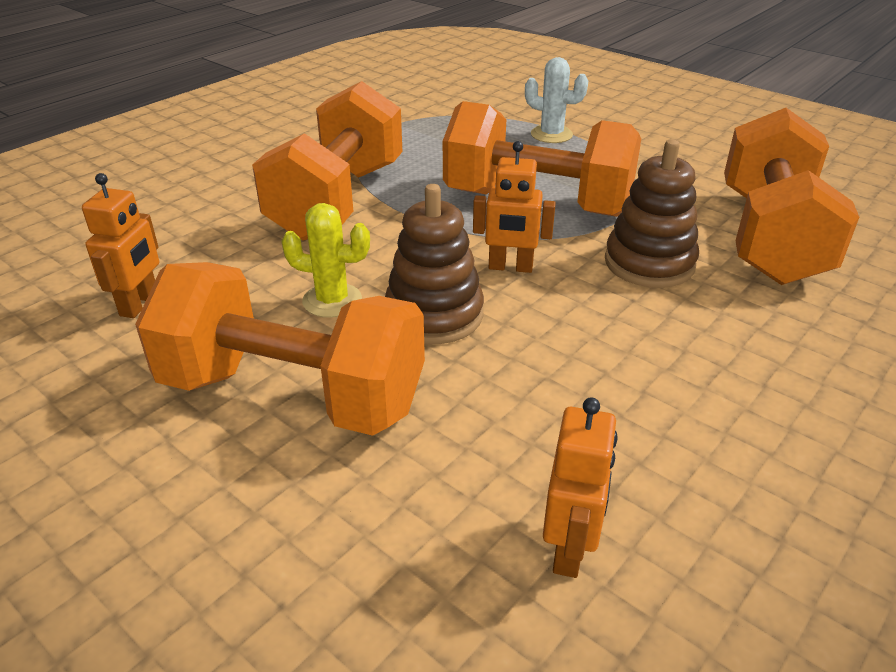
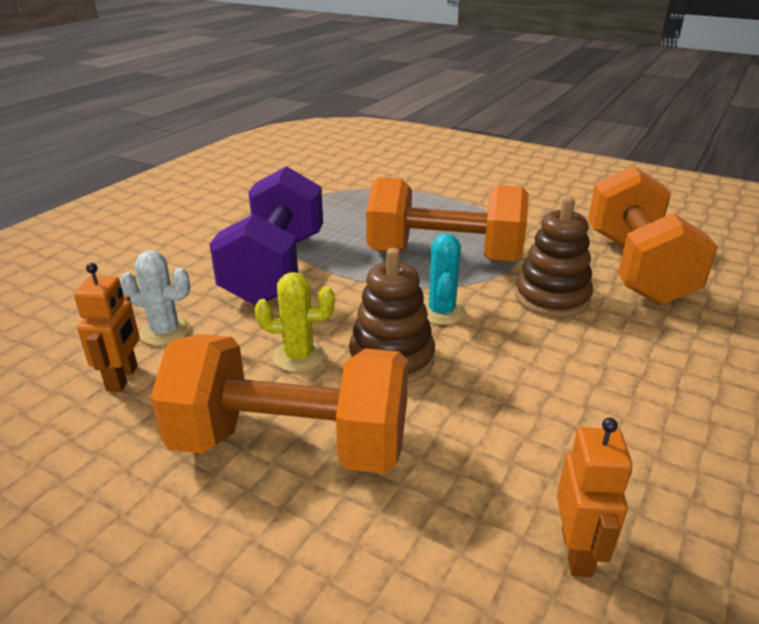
camera: 10 degrees left, 5 degrees down
(338, 201) = (275, 269): orange dumbbell -> purple dumbbell
(510, 267) = (441, 312): orange robot -> turquoise cactus
(551, 134) = (436, 200): white cactus -> white cactus (165, 331)

